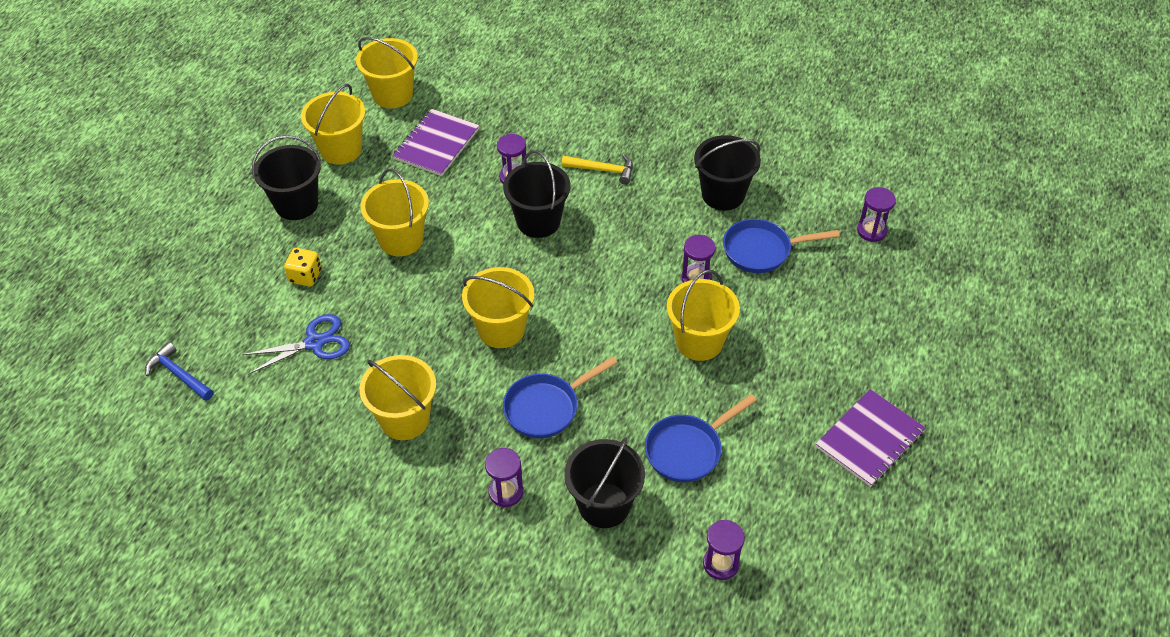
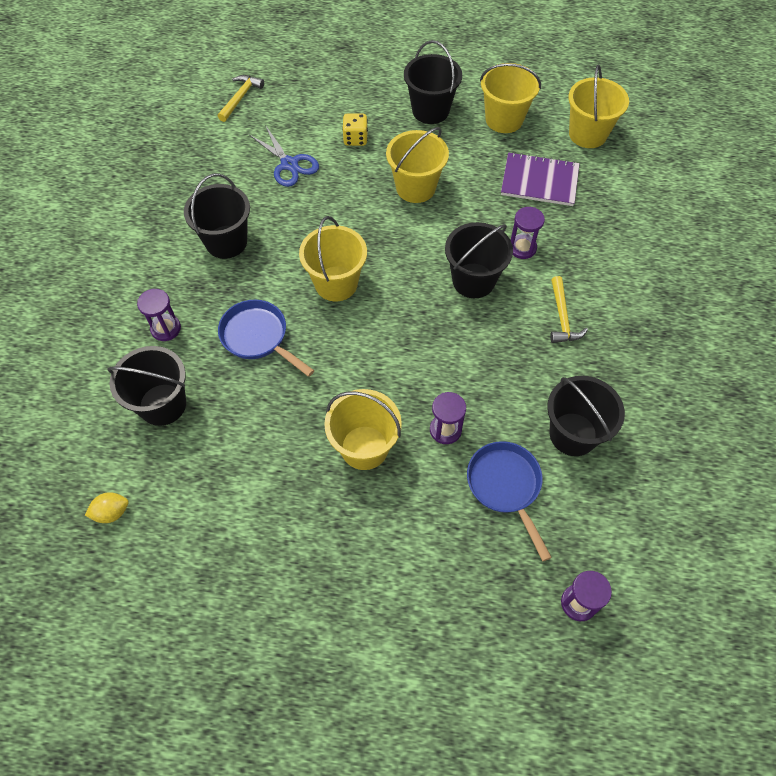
camera: 75 degrees right, 10 degrees up
(179, 374) = (240, 98): blue hammer -> yellow hammer
(405, 419) = (226, 242): yellow bucket -> black bucket
(688, 449) = (233, 461): blue pan -> none
(721, 564) = (112, 512): purple hourglass -> yellow lemon
(869, 439) = (276, 636): purple notebook -> none

